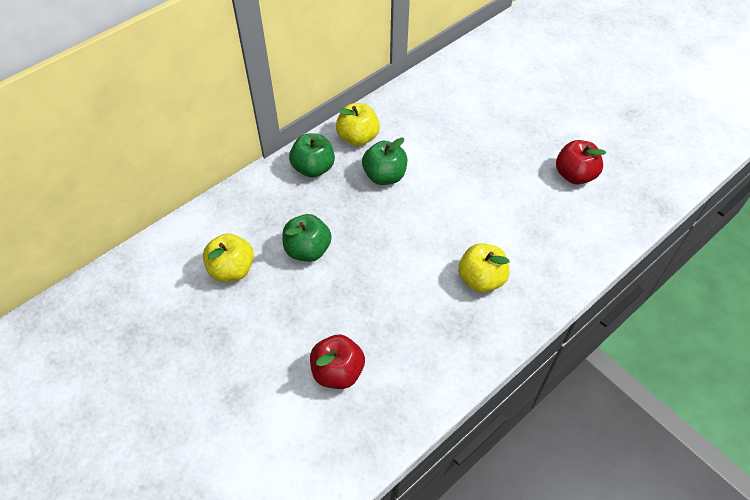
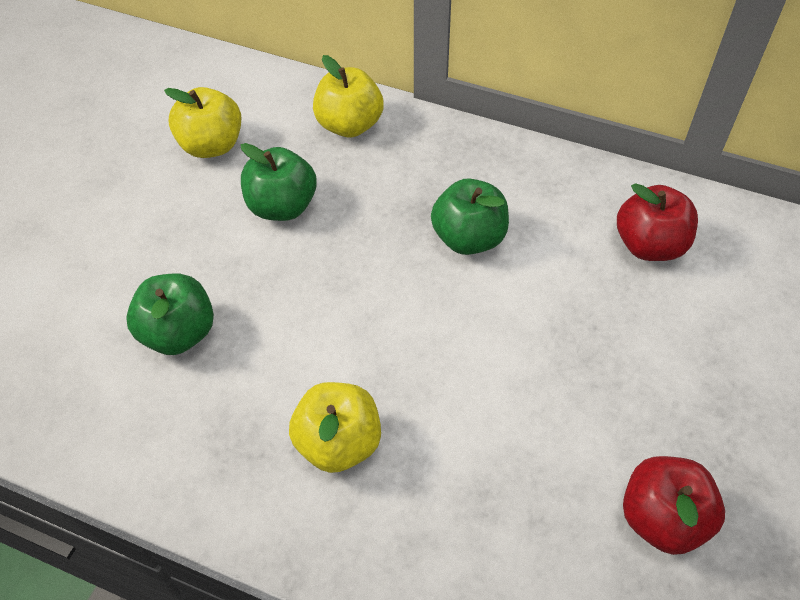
camera: 65 degrees right, 0 degrees up
(313, 168) = (429, 153): green apple -> green apple (179, 333)
(338, 372) = (97, 321): red apple -> red apple (649, 245)
(358, 137) = (521, 177): yellow apple -> yellow apple (349, 125)

